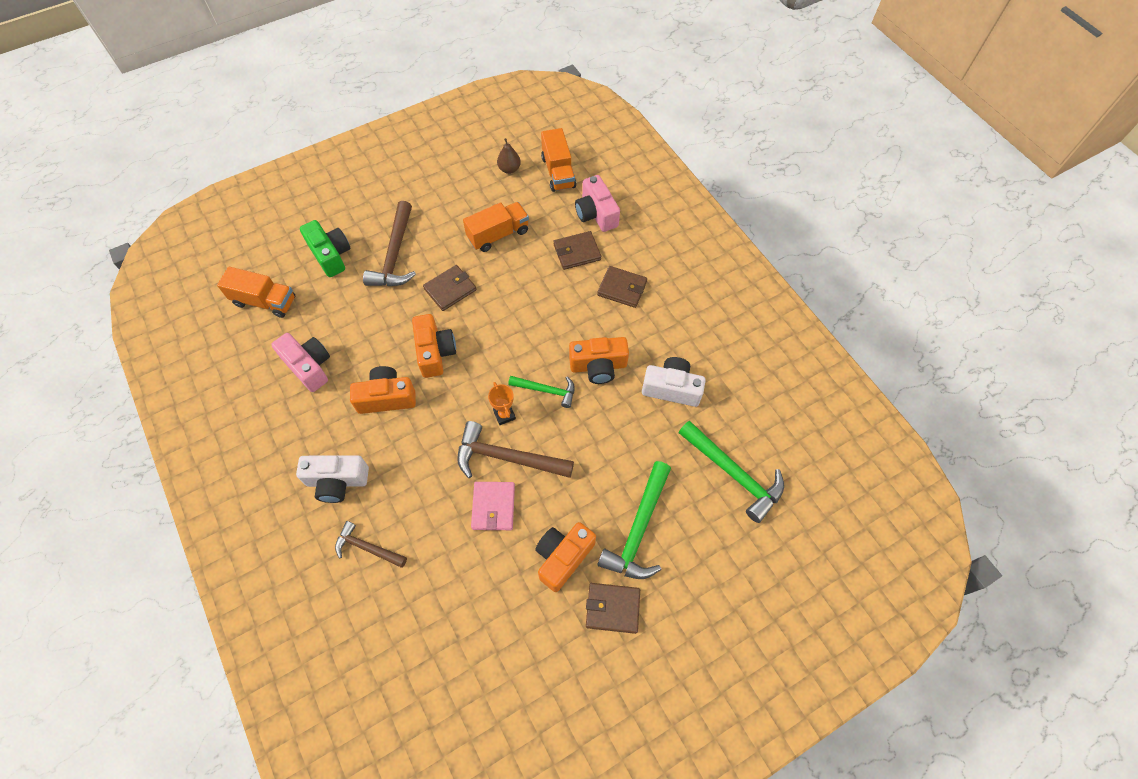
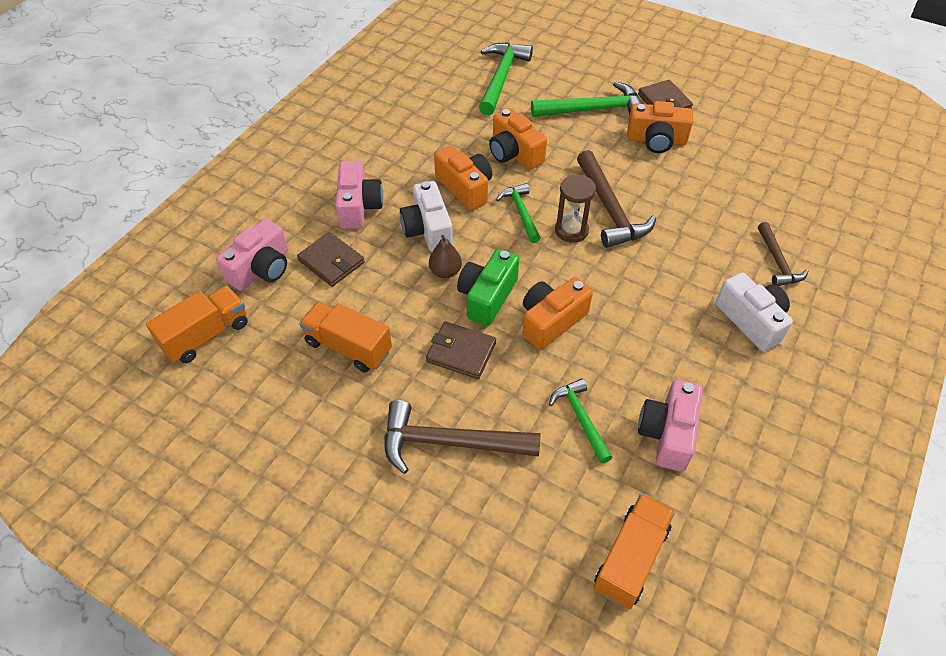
camera: 120 degrees left, 10 degrees down
(264, 301) = (630, 558): orange truck -> orange truck turned 45 degrees clockwise
(331, 255) = (501, 525): green camera -> green camera (487, 296)
(356, 326) = (580, 418): none -> green hammer
(386, 397) = (636, 333): orange camera -> orange camera (514, 153)
(395, 255) = (449, 443): brown hammer -> brown hammer turned 150 degrees counterclockwise
(493, 507) = (660, 197): pink wallet -> none
(504, 415) = (571, 230): orange trophy -> brown hourglass
(509, 169) = (225, 392): brown pear -> brown pear (445, 272)
(622, 288) = (359, 206): brown wallet -> pink camera
(671, 388) = (450, 134): white camera -> white camera (428, 229)

